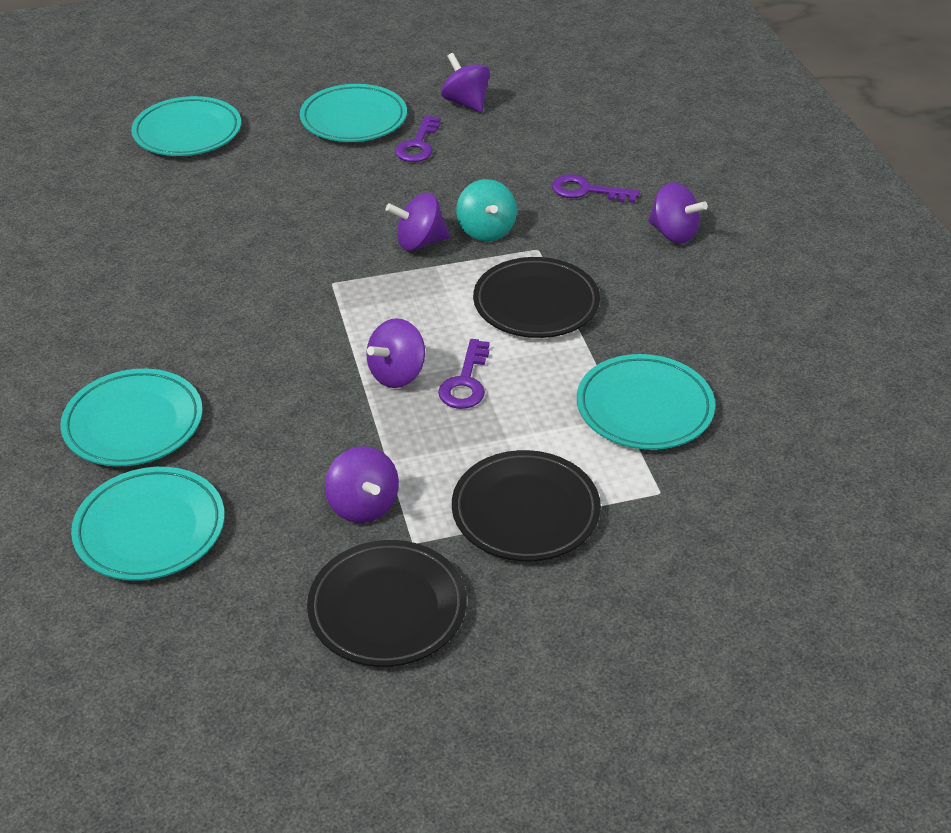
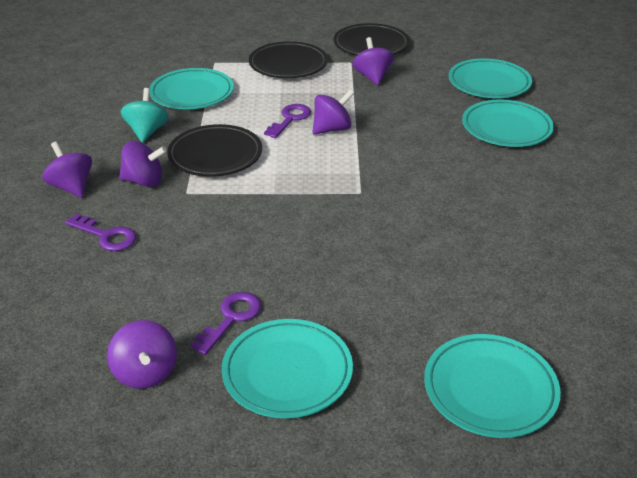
camera: 165 degrees left, 5 degrees down
(419, 242) = (278, 213): purple spinning top -> purple spinning top (144, 181)
(486, 231) = (218, 214): turquoise spinning top -> turquoise spinning top (147, 132)

